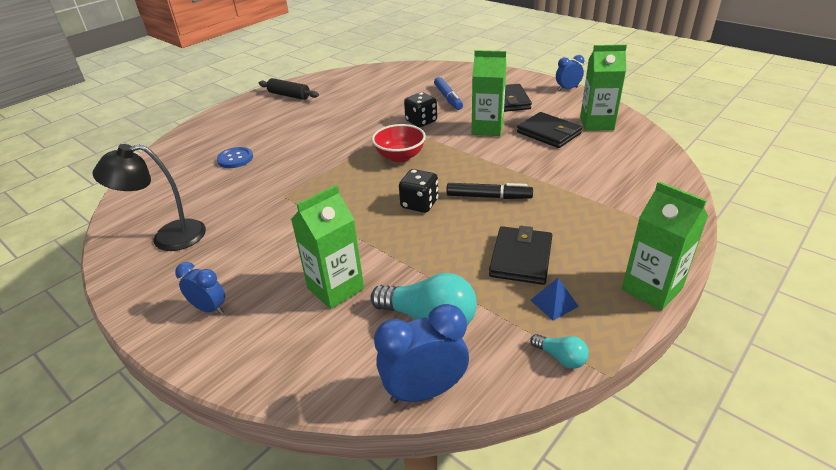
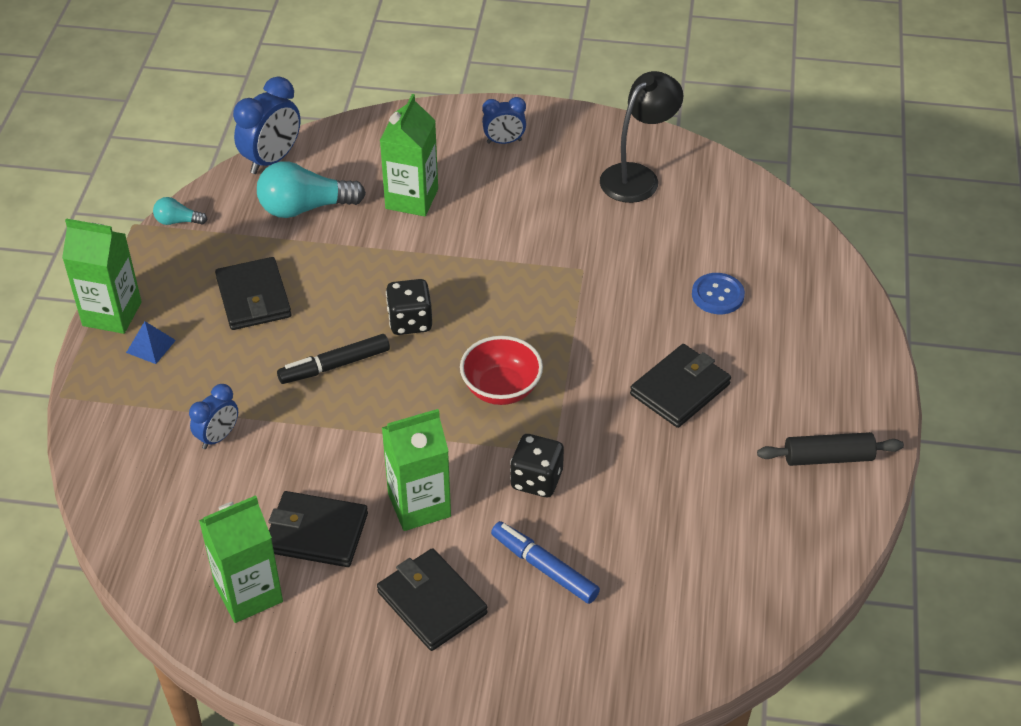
camera: 145 degrees right, 10 degrees up
(313, 131) = (680, 389): none -> black wallet
(554, 303) = (201, 264): blue pyramid -> blue pyramid (150, 346)
(567, 89) = (341, 697): blue clock -> blue clock (218, 437)

